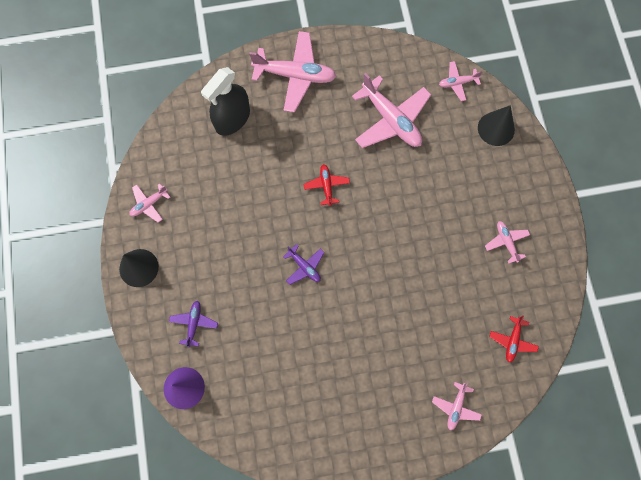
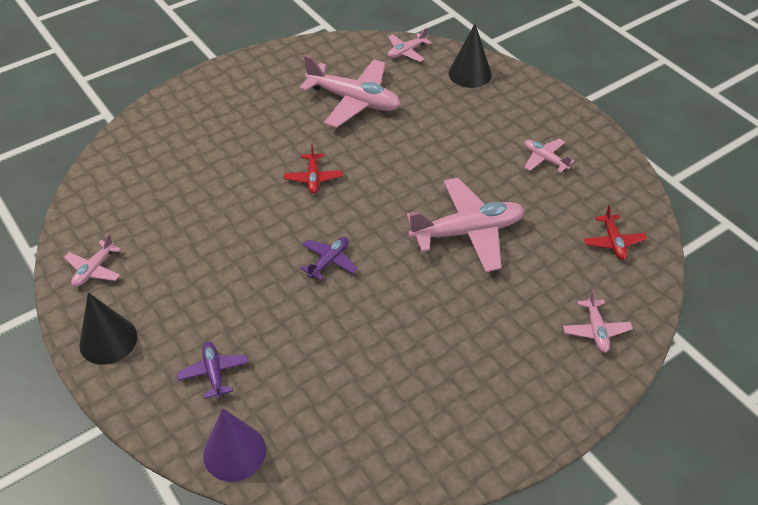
camera: 25 degrees left, 25 degrees down
(232, 119) = (167, 156): black spray bottle -> none
(295, 75) = (224, 97): pink plane -> pink plane (468, 232)
(304, 267) = (329, 261): purple plane -> purple plane turned 75 degrees counterclockwise
(326, 186) = (313, 178): red plane -> red plane turned 150 degrees counterclockwise

